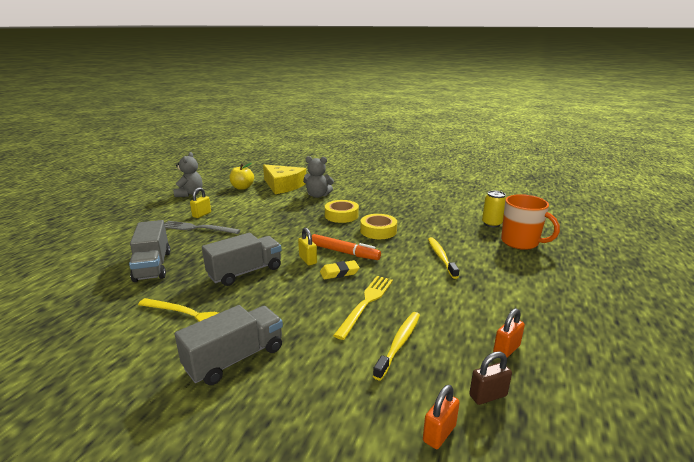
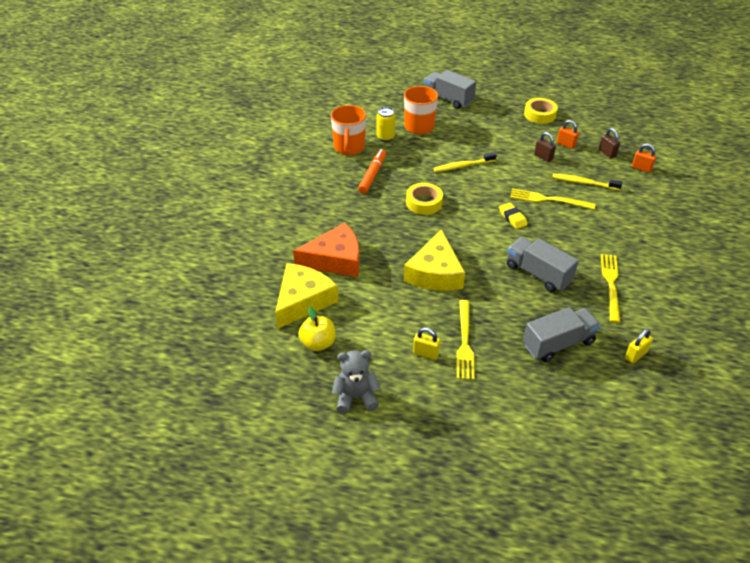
camera: 100 degrees left, 20 degrees up
(197, 228) = (464, 342): grey fork -> yellow fork
(235, 358) = (639, 249): grey truck -> grey truck (448, 99)
(281, 226) = (435, 273): none -> yellow cheese
(308, 260) = (500, 239): yellow padlock -> yellow padlock (635, 355)
(318, 195) = (335, 259): grey teddy bear -> orange cheese
(341, 215) = (393, 231): yellow tape -> yellow tape (540, 114)
(344, 252) = (476, 219): orange marker -> orange marker (372, 175)
(466, 319) = (543, 157): none -> brown padlock
(469, 208) = (349, 148): none -> orange mug

